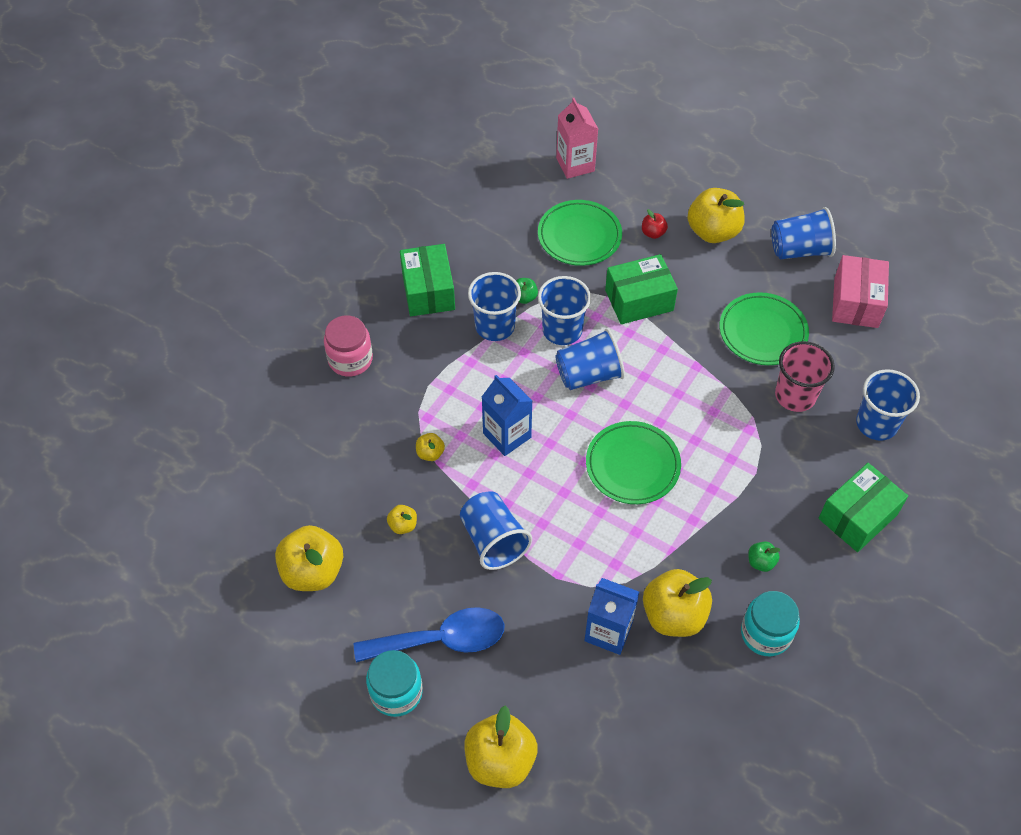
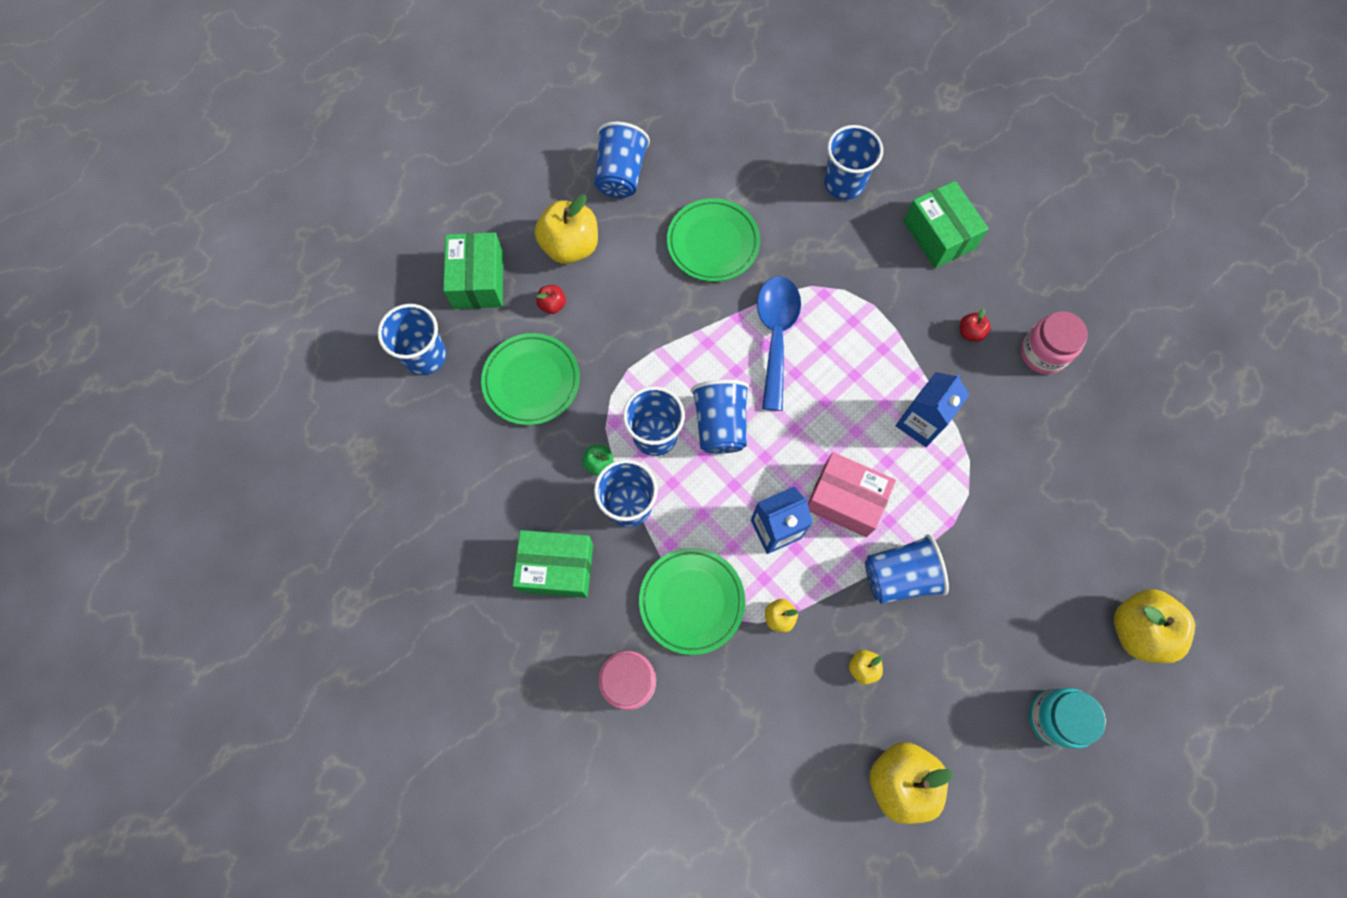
camera: 75 degrees left, 15 degrees up
(441, 639) = (1003, 657): blue spoon -> blue spoon (776, 335)
(575, 164) = (425, 356): pink carton -> blue cup
(608, 631) = (1019, 491): blue carton -> blue carton (920, 423)
(632, 465) = (841, 414): green plate -> green plate (691, 601)
(639, 300) = (638, 346): green box -> green box (478, 280)
(673, 615) = (1012, 426): yellow apple -> none
(761, 562) = (970, 332): green apple -> red apple
(765, 633) = (1043, 353): turquoise jar -> pink jar
(795, 395) = (795, 240): pink cup -> none
(856, 302) = (701, 149): pink box -> pink box (845, 500)

